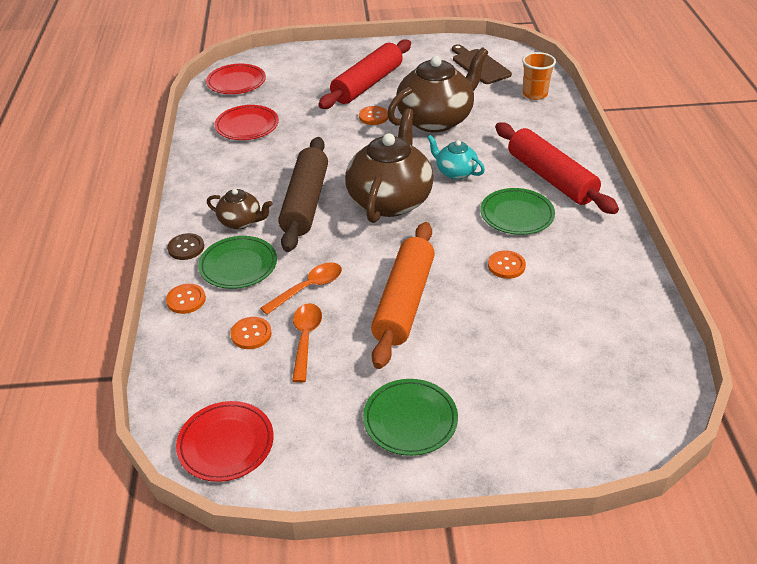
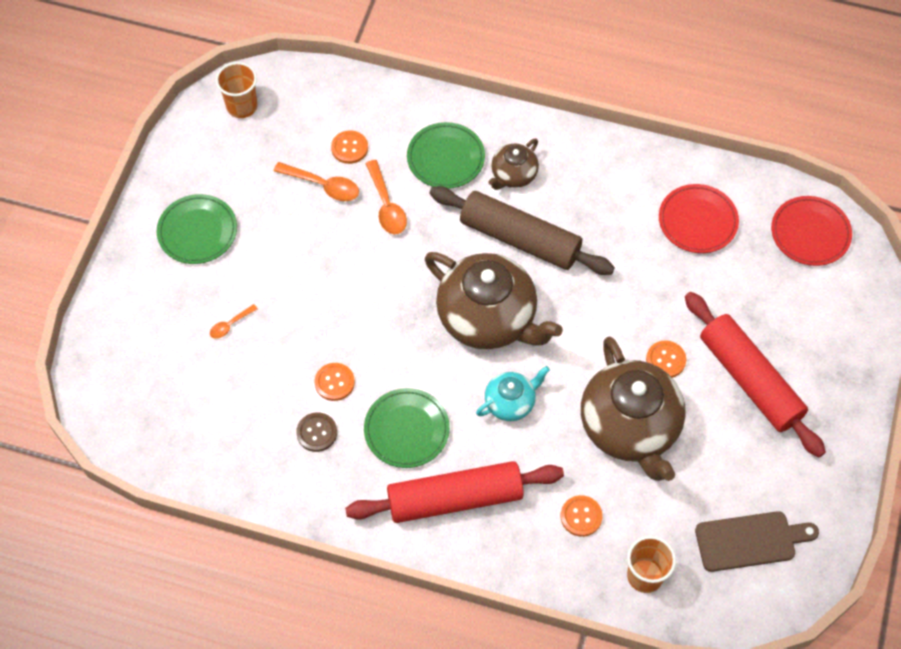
camera: 110 degrees right, 20 degrees up
(186, 248) = (492, 122): brown button -> brown button (317, 432)
(186, 300) = (417, 109): orange button -> orange button (581, 516)
(226, 444) = (242, 106): red plate -> orange cup
(404, 302) = (329, 275): orange rolling pin -> none
(499, 353) = (230, 325): none -> orange spoon

